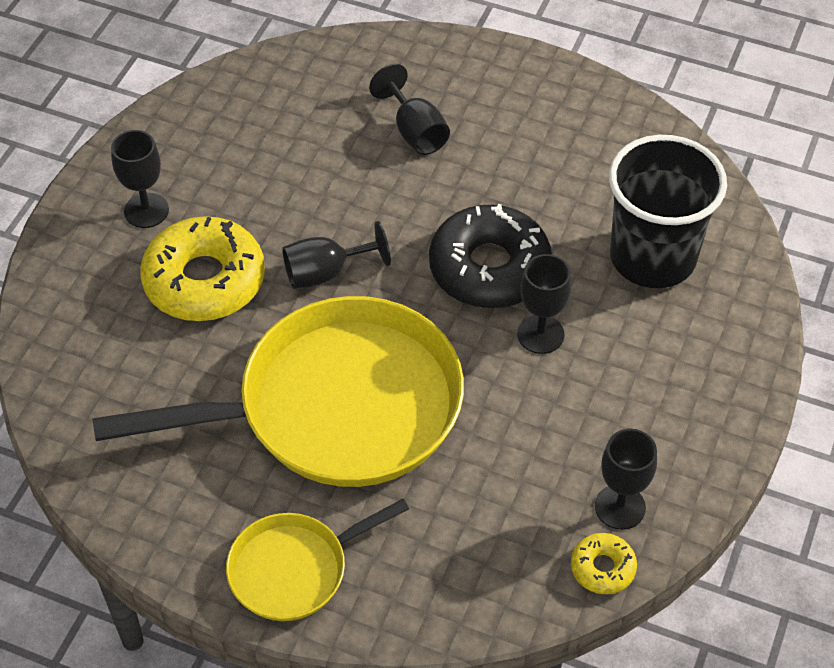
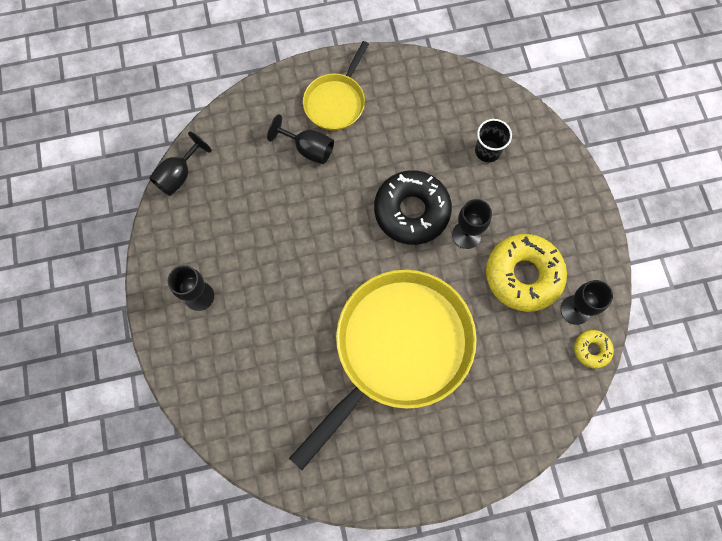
camera: 35 degrees left, 20 degrees up
(204, 280) = (267, 319): yellow donut -> yellow donut (523, 275)
(294, 569) = (449, 457): yellow pan -> yellow pan (336, 102)
(325, 273) = (329, 270): black goblet -> black goblet (179, 175)
(652, 257) = (487, 151): black cup -> black cup, size x0.49

